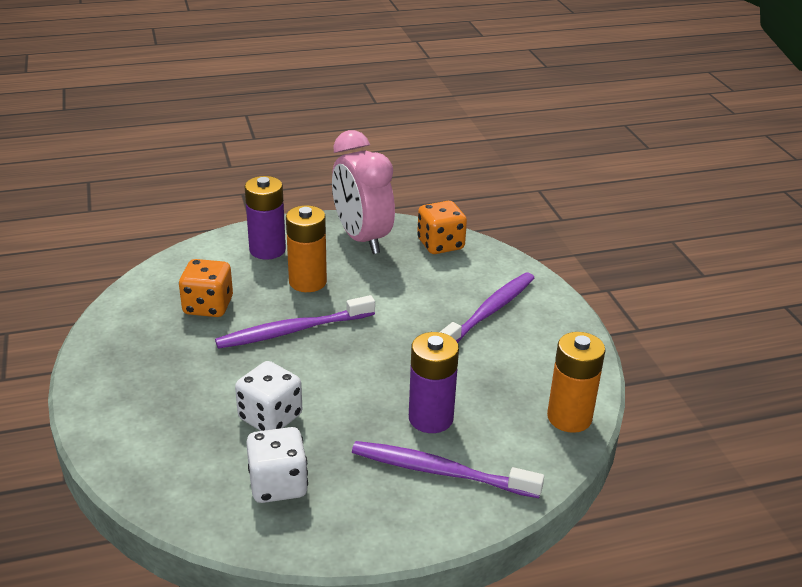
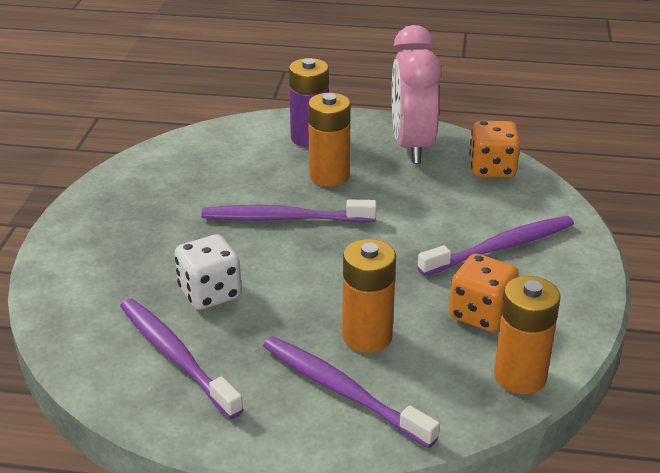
camera: 25 degrees right, 0 degrees up
(208, 306) = (219, 178): orange dice -> orange dice (481, 314)
(278, 484) = (176, 357): white dice -> purple toothbrush
(430, 418) = (367, 336): purple battery -> orange battery

